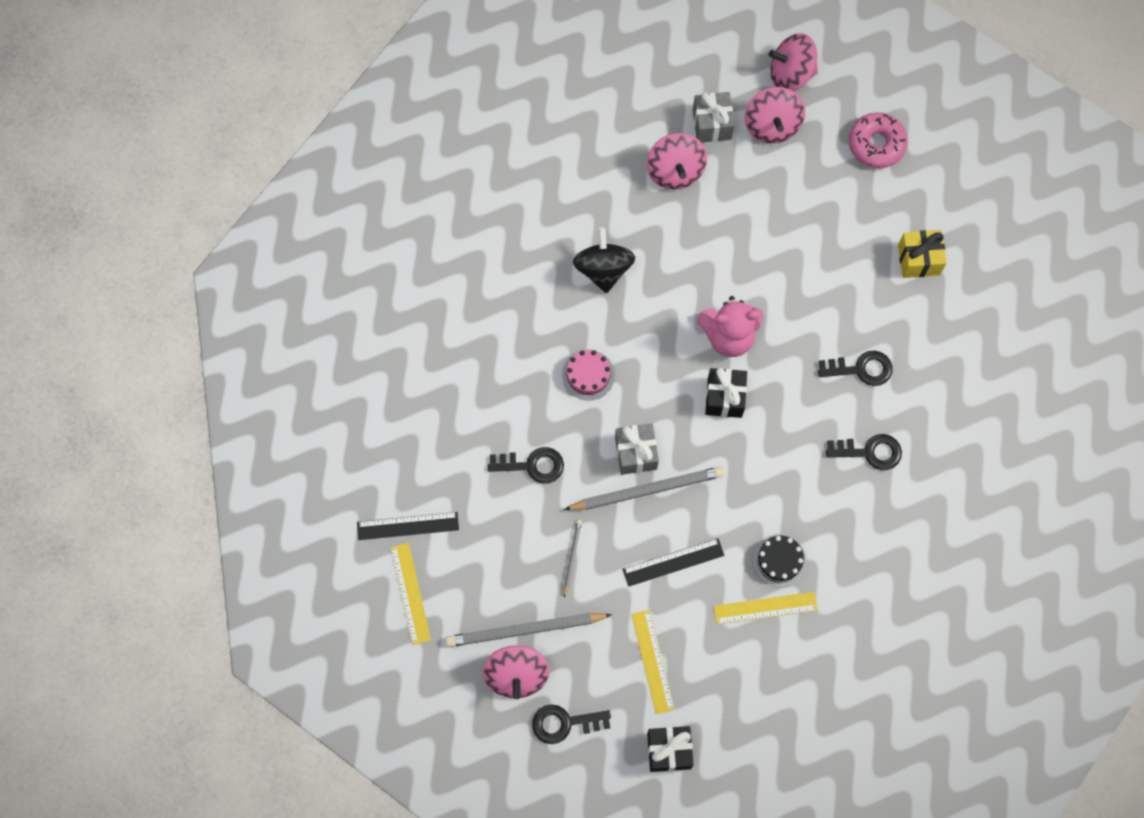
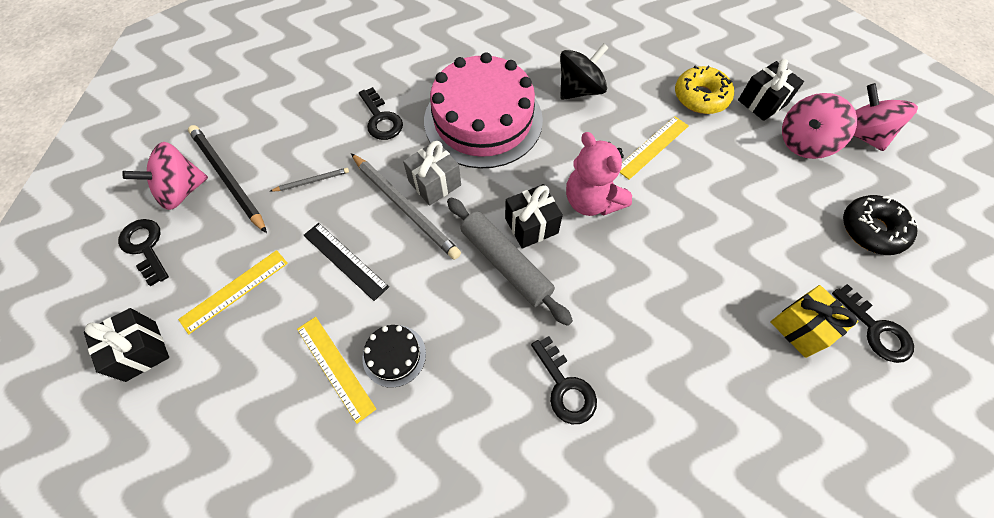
camera: 60 degrees right, 10 degrees down
(408, 526) = (287, 68): black ruler -> none
(410, 593) = (230, 93): yellow ruler -> yellow ruler (652, 147)
(525, 630) = (228, 178): grey pencil -> black pencil
(588, 375) = (483, 120): pink cake -> pink cake, size x2.39
(675, 171) = (700, 97): pink spinning top -> yellow donut
(712, 124) = (762, 102): grey gift -> black gift
(748, 438) = (505, 264): none -> grey rolling pin
(861, 369) = (646, 331): black key -> black key (876, 330)
(876, 144) = (871, 230): pink donut -> black donut

